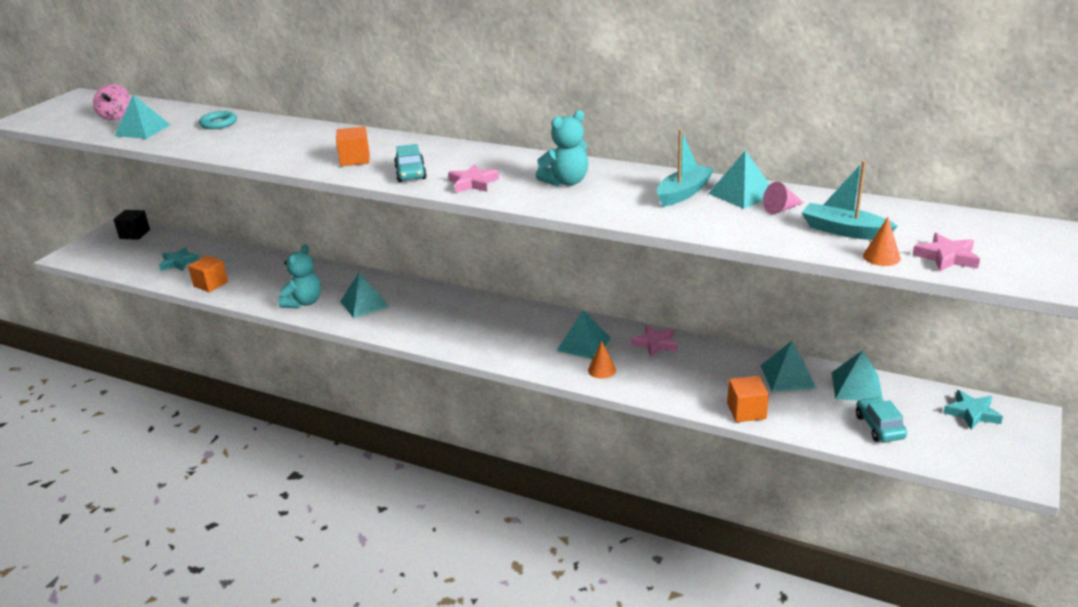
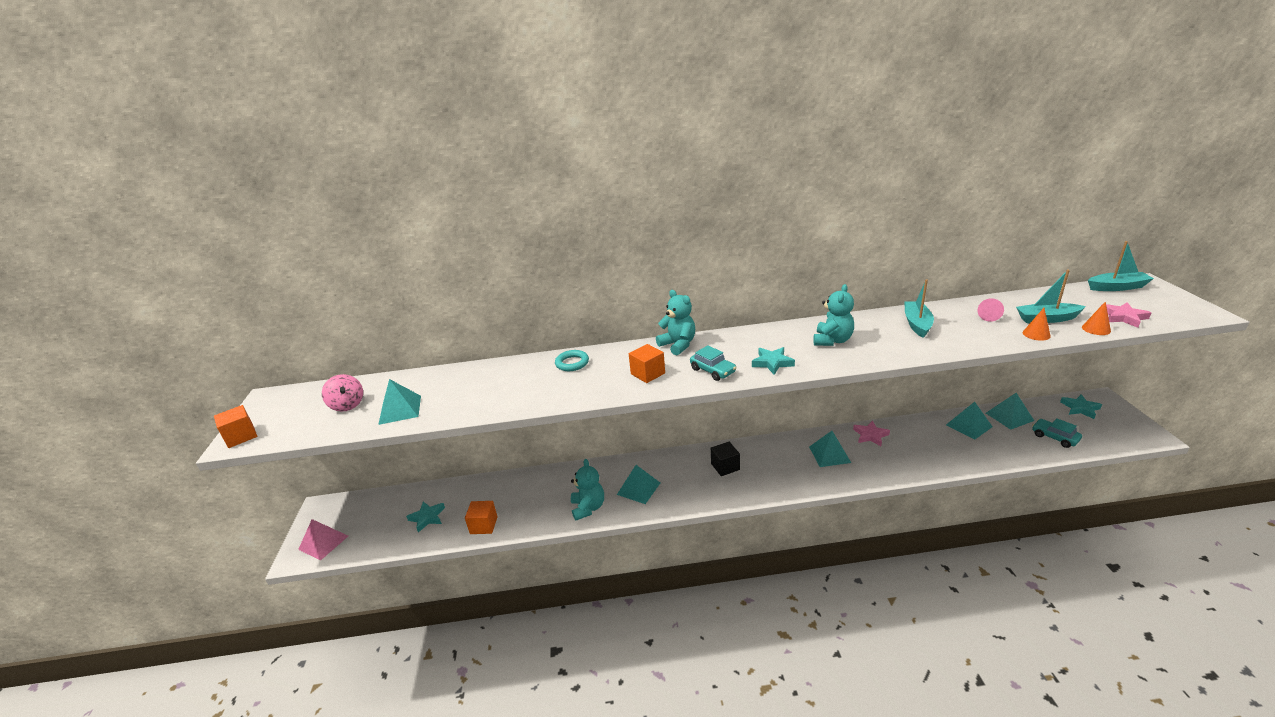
camera: 30 degrees left, 0 degrees up
(93, 252) = (323, 542): none -> pink pyramid
(134, 234) = (347, 508): black cube -> black cube (725, 467)
(218, 123) = (468, 380): turquoise ring -> turquoise ring (572, 363)
(421, 144) = (678, 345): none -> turquoise teddy bear
(473, 183) = (772, 363): pink star -> turquoise star
(602, 370) = (866, 468): orange cone -> orange cone (1036, 334)
(742, 194) = (949, 313): turquoise pyramid -> none
(746, 411) = (981, 459): orange cube -> orange cube (241, 436)
(1020, 228) = (1117, 287): none -> turquoise boat

